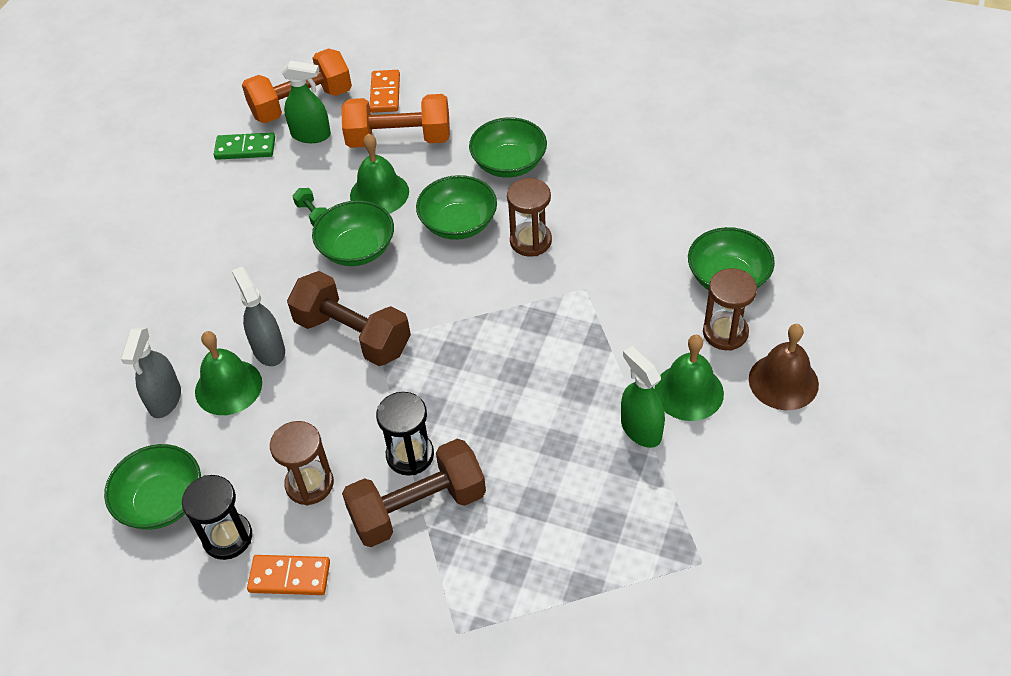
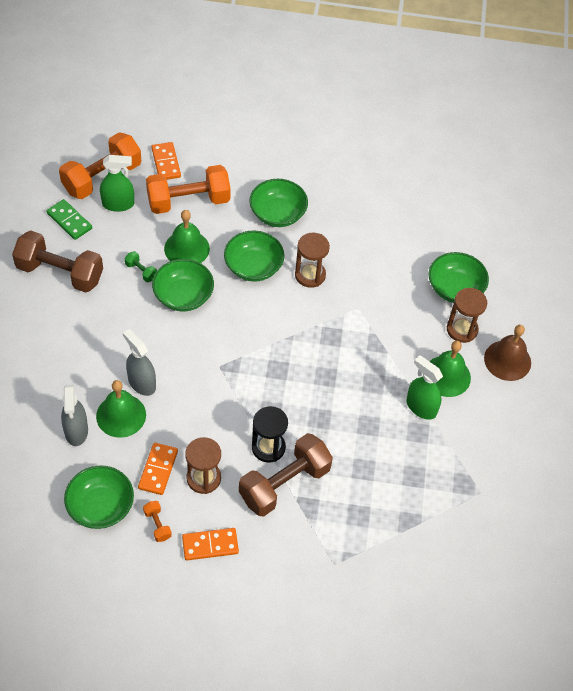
camera: 20 degrees left, 5 degrees up
(227, 537) = (157, 525): black hourglass -> orange dumbbell
(245, 149) = (69, 221): green domino -> green domino turned 60 degrees clockwise
(253, 464) = (158, 470): none -> orange domino
(353, 335) = (200, 364): brown dumbbell -> brown dumbbell (60, 273)

